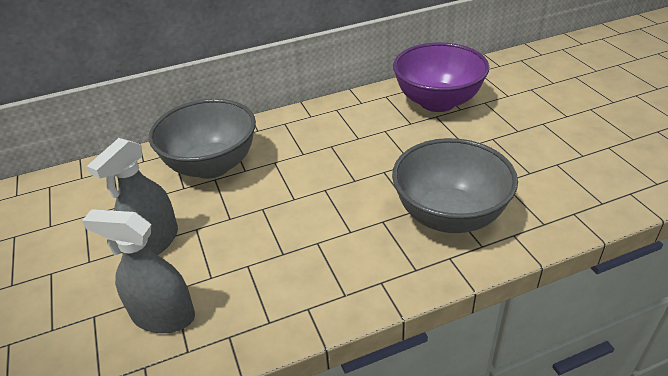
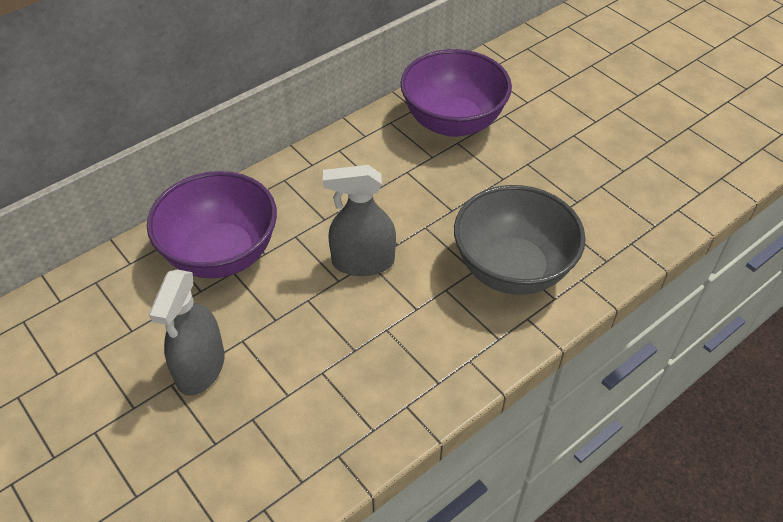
camera: 20 degrees left, 10 degrees up
(163, 316) = (256, 451): grey spray bottle -> grey spray bottle (363, 262)
(212, 165) = (221, 254): grey bowl -> purple bowl

